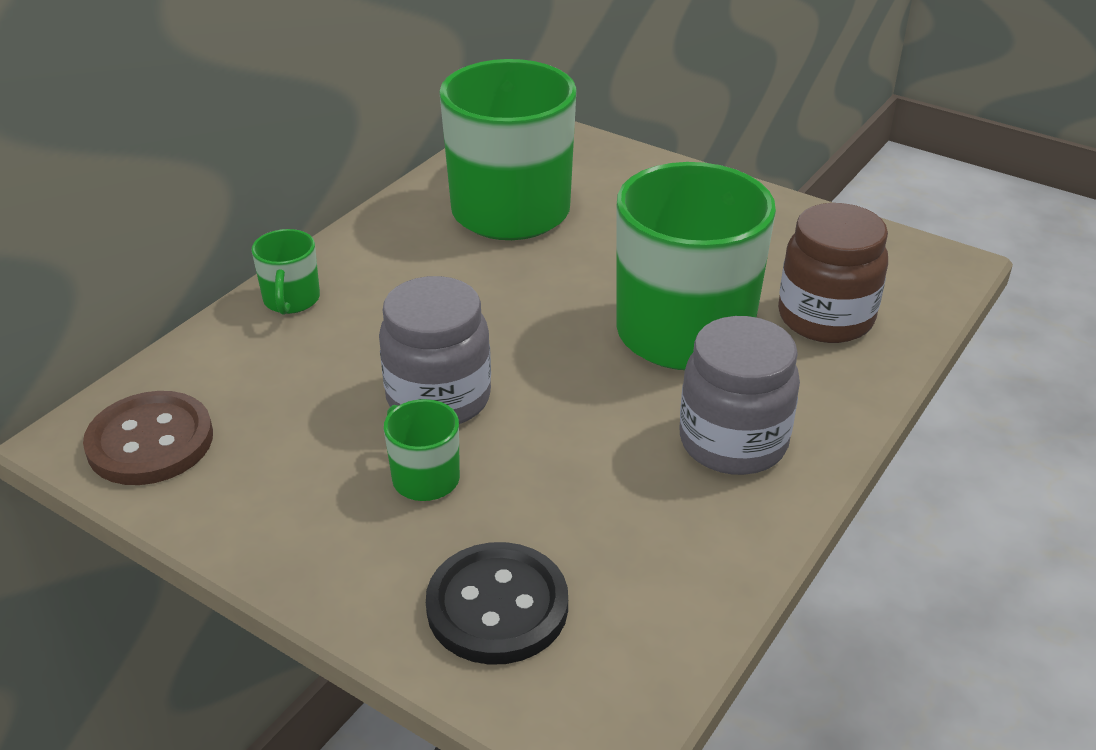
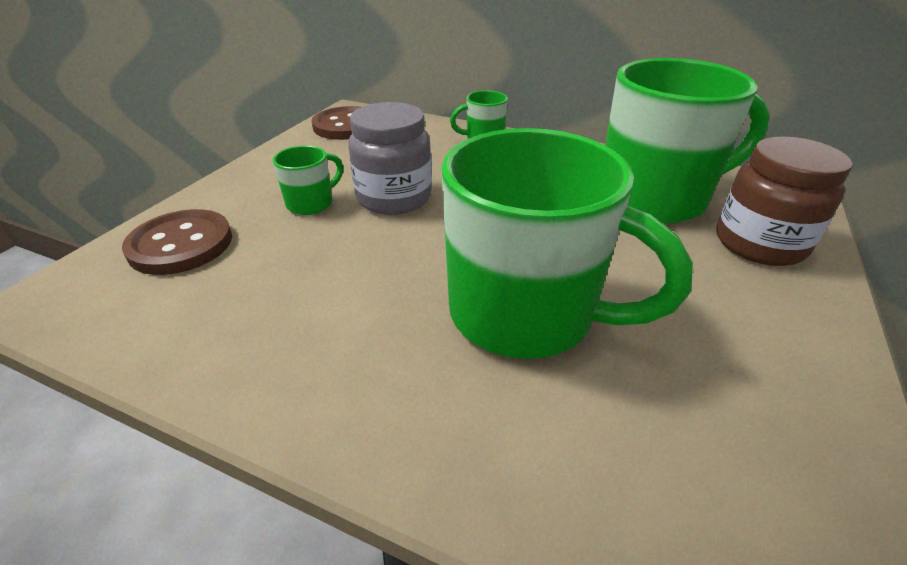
camera: 80 degrees right, 0 degrees up
(497, 606) = (181, 244): black button -> brown button
(733, 442) = (351, 356): grey jar -> none
(825, 318) = (605, 438): brown jar -> brown jar (759, 244)

